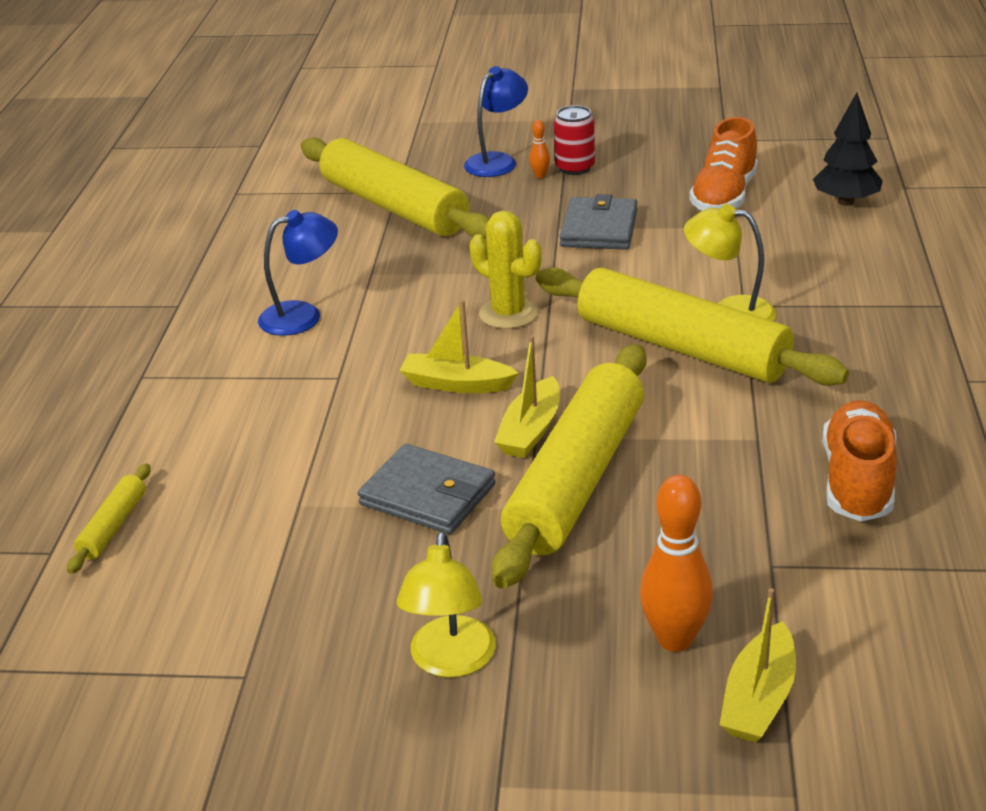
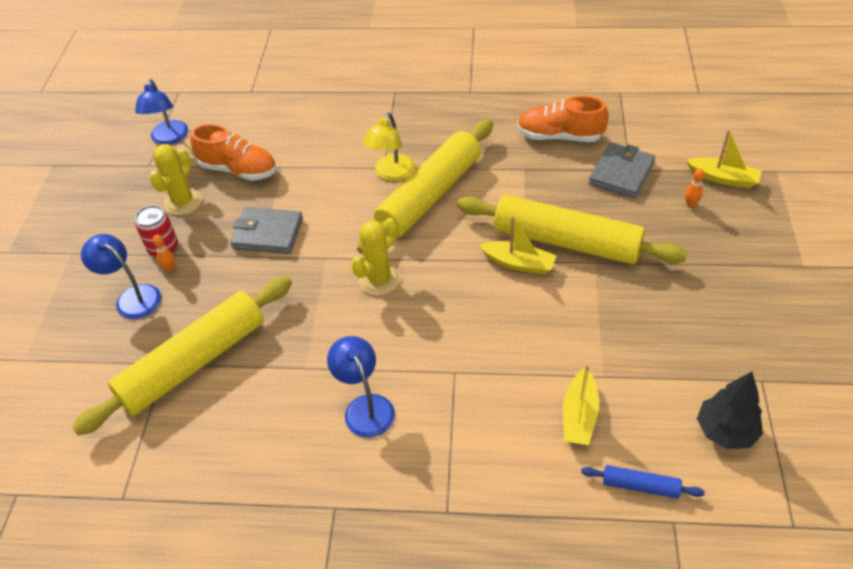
camera: 90 degrees left, 15 degrees up
(113, 526) = (640, 486): yellow rolling pin -> blue rolling pin
(428, 494) = (587, 309): grey wallet -> grey wallet (621, 173)
(451, 661) = (727, 289): yellow lamp -> none
(456, 384) = (466, 303): yellow boat -> yellow boat (579, 415)
(657, 169) = (183, 202): none -> yellow cactus
(675, 639) = (690, 204): orange bowling pin -> orange bowling pin, size x0.47
(782, 144) = (169, 138): none -> blue lamp
(845, 202) = (263, 116): black tree -> black tree (725, 431)

